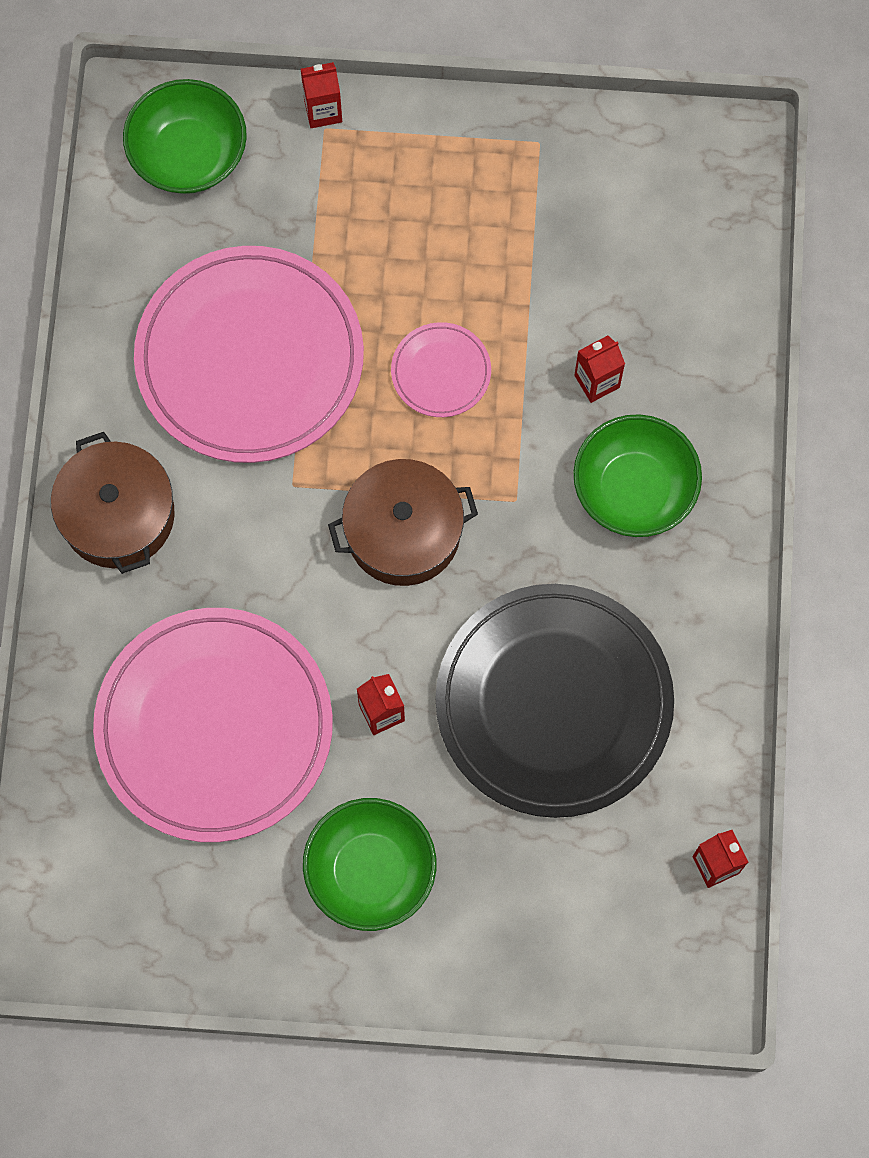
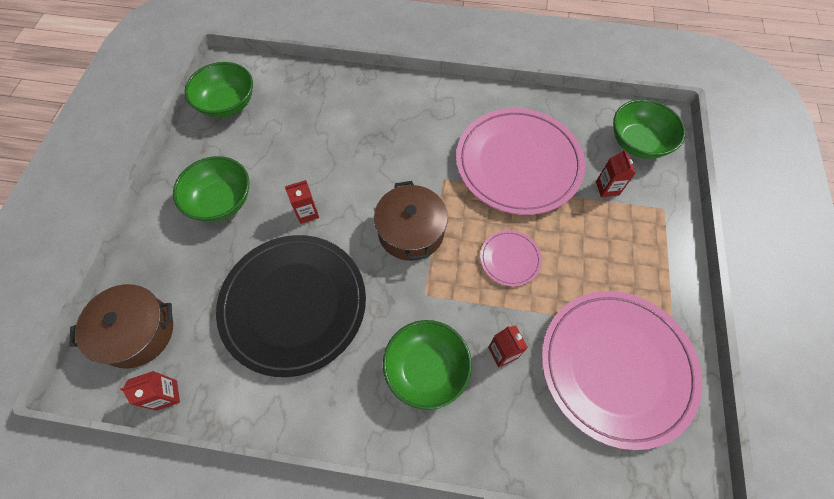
camera: 95 degrees right, 10 degrees down
(118, 515) = (433, 104): brown pot -> brown pot (137, 332)
(141, 918) = (227, 104): none -> green bowl
(214, 727) = (315, 137): pink plate -> pink plate (616, 367)
(323, 111) = (675, 208): red carton -> red carton (607, 188)

